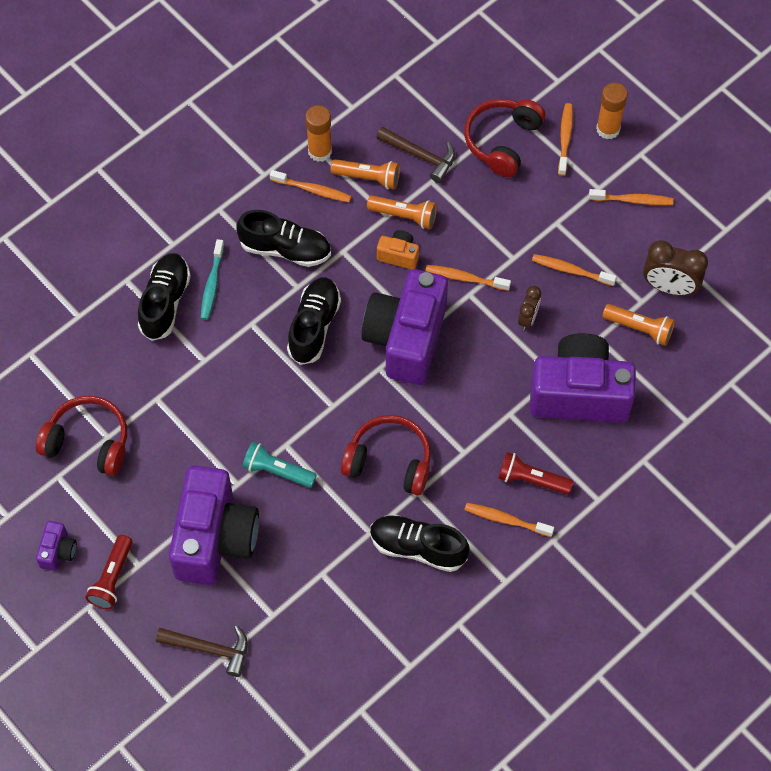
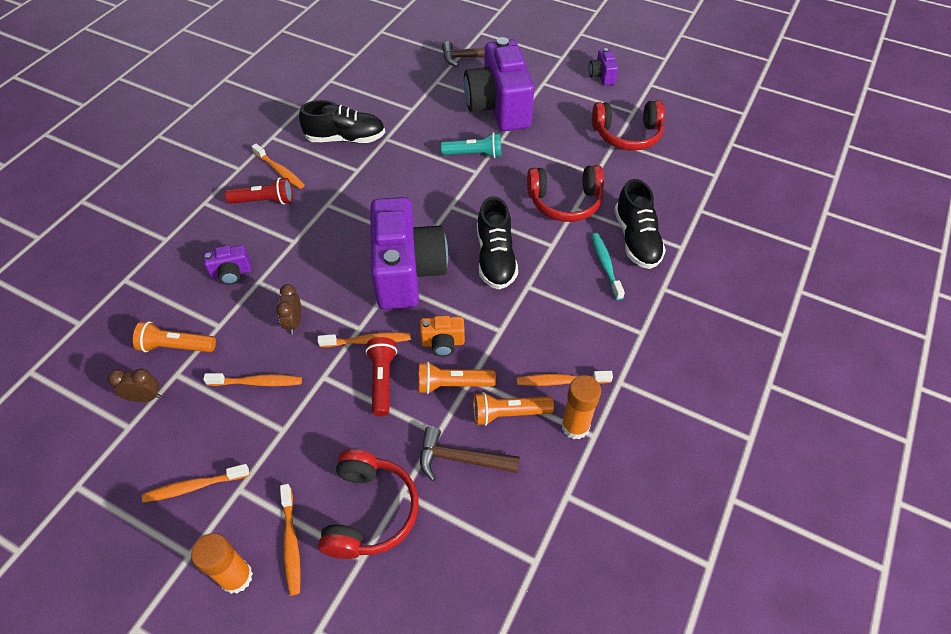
camera: 160 degrees right, 10 degrees down
(112, 578) = (556, 73): red flashlight -> red flashlight (382, 380)
(285, 249) = (556, 315): black shoe -> none
(389, 461) = (387, 182): red headphones -> red headphones (565, 202)
(506, 520) = (280, 171): orange toothbrush -> orange toothbrush turned 45 degrees clockwise
(579, 393) = (231, 273): purple camera -> purple camera, size x0.42
(669, 287) = (145, 397): brown clock -> brown clock, size x0.59

